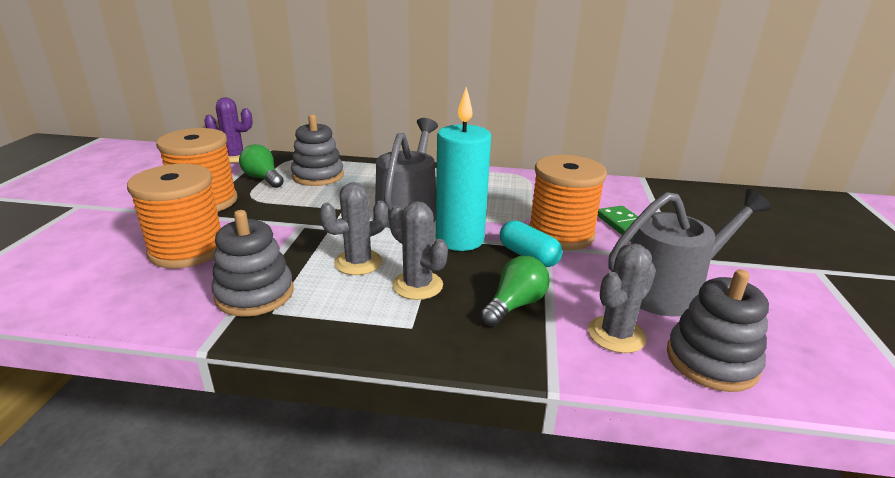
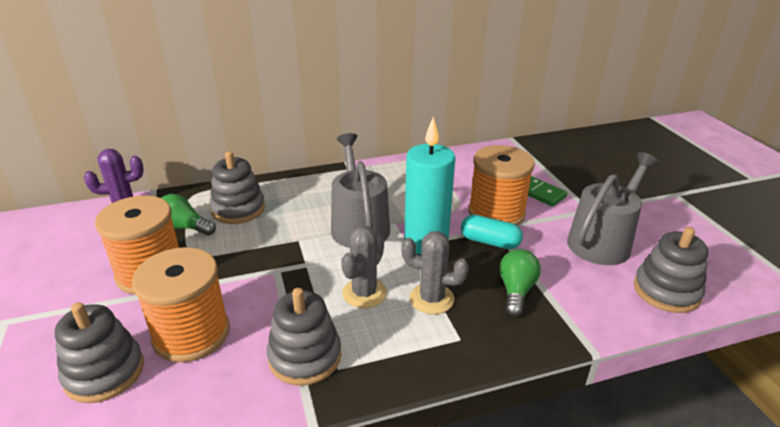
camera: 25 degrees left, 5 degrees up
(101, 256) = (104, 372): none -> grey stacking toy
(616, 334) = (599, 292): grey cactus -> none

